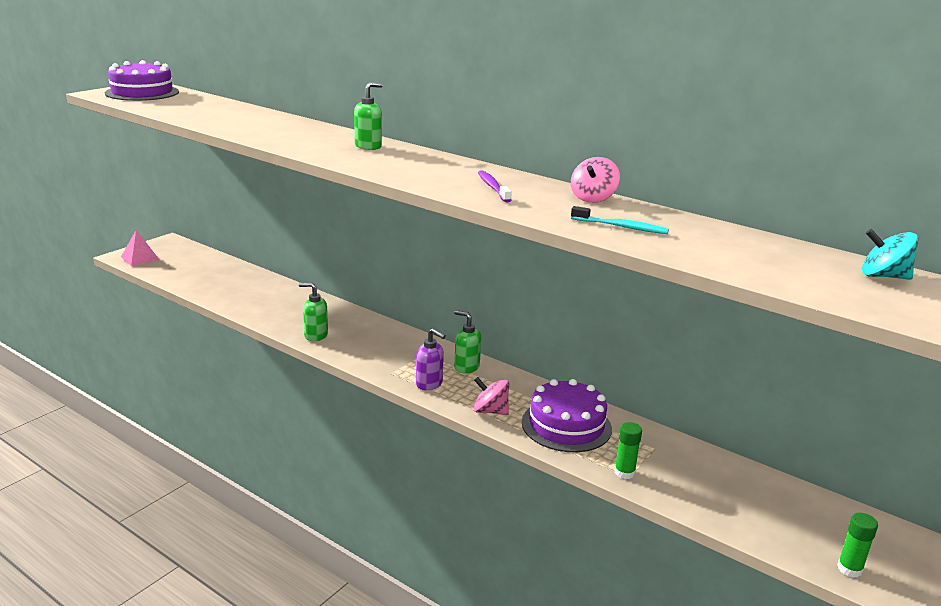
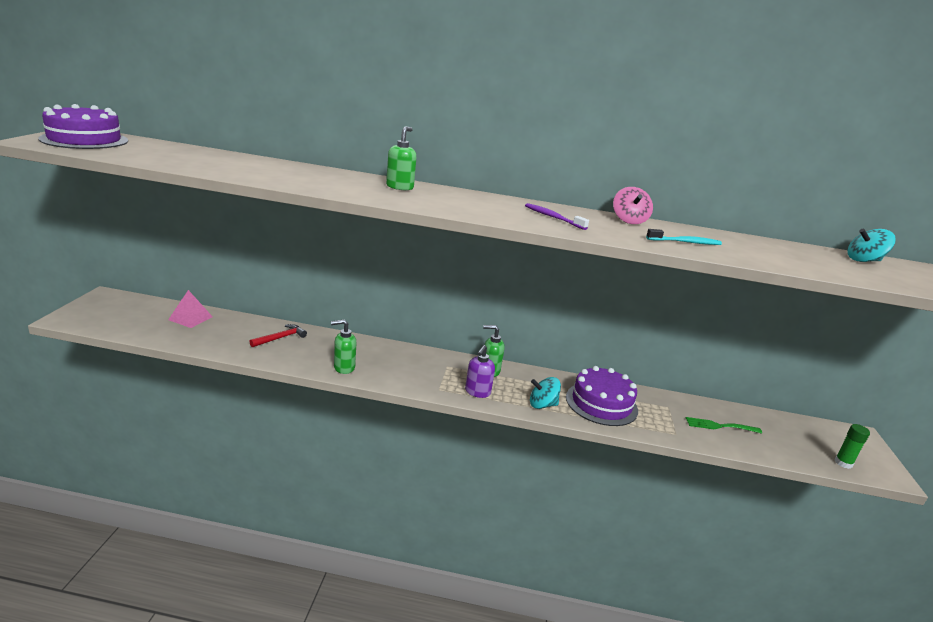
camera: 30 degrees left, 0 degrees up
(140, 258) = (88, 318): pink pyramid -> pink pyramid (190, 318)
(283, 299) = (280, 338): none -> red hammer
(429, 384) = (477, 392): purple soap dispenser -> purple soap dispenser turned 105 degrees clockwise
(490, 411) = (542, 405): pink spinning top -> turquoise spinning top
(624, 472) = (671, 431): green glue stick -> none
(703, 484) = (719, 426): none -> green fork

